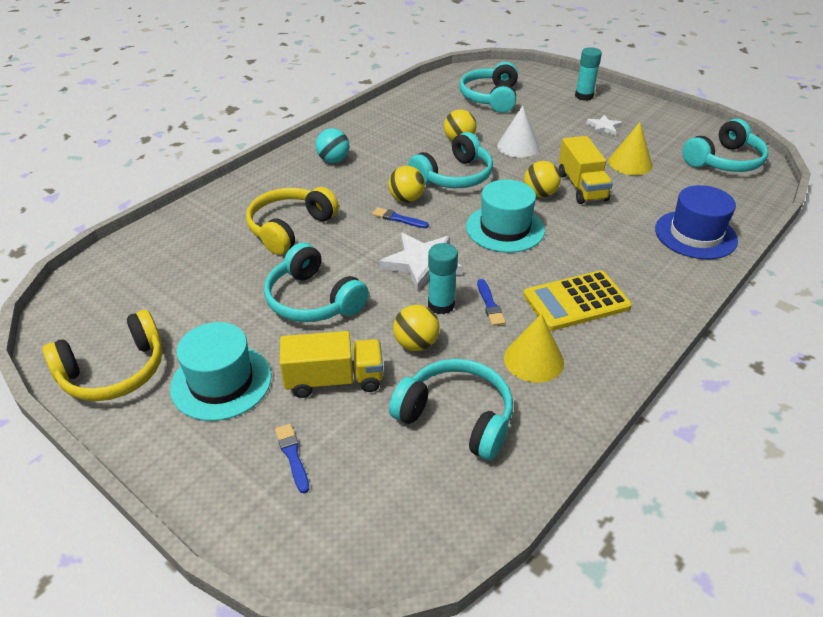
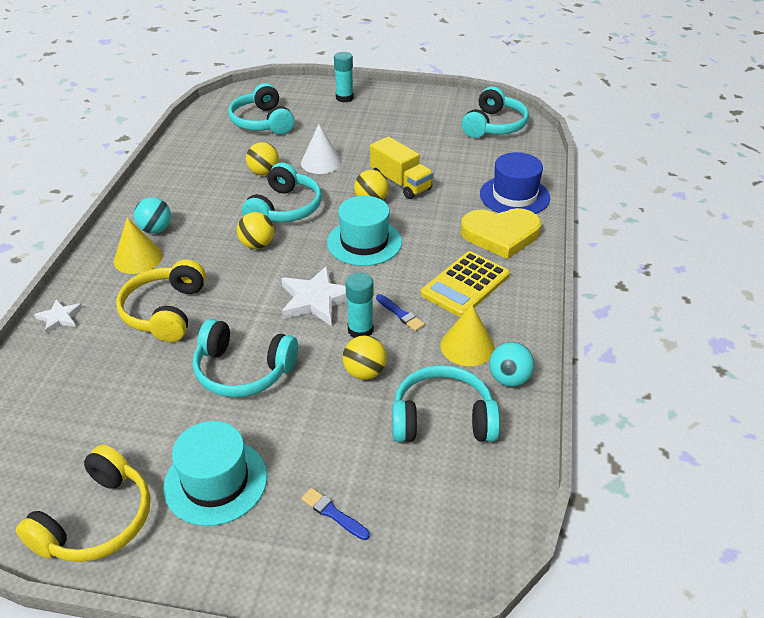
camera: 30 degrees left, 0 degrees up
(334, 380) = (318, 433): yellow truck -> none
(398, 219) = (263, 266): blue brush -> none
(553, 409) = (509, 379): none -> turquoise ball
(603, 127) = (381, 123): white star -> white star (59, 318)
(630, 163) = (424, 150): yellow cone -> yellow cone (138, 258)
(651, 267) = (501, 235): none -> yellow heart

